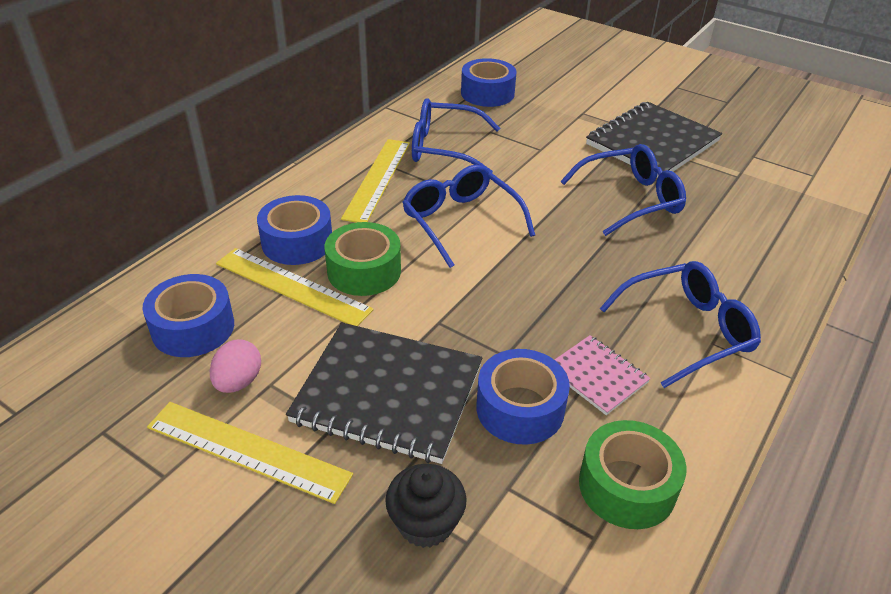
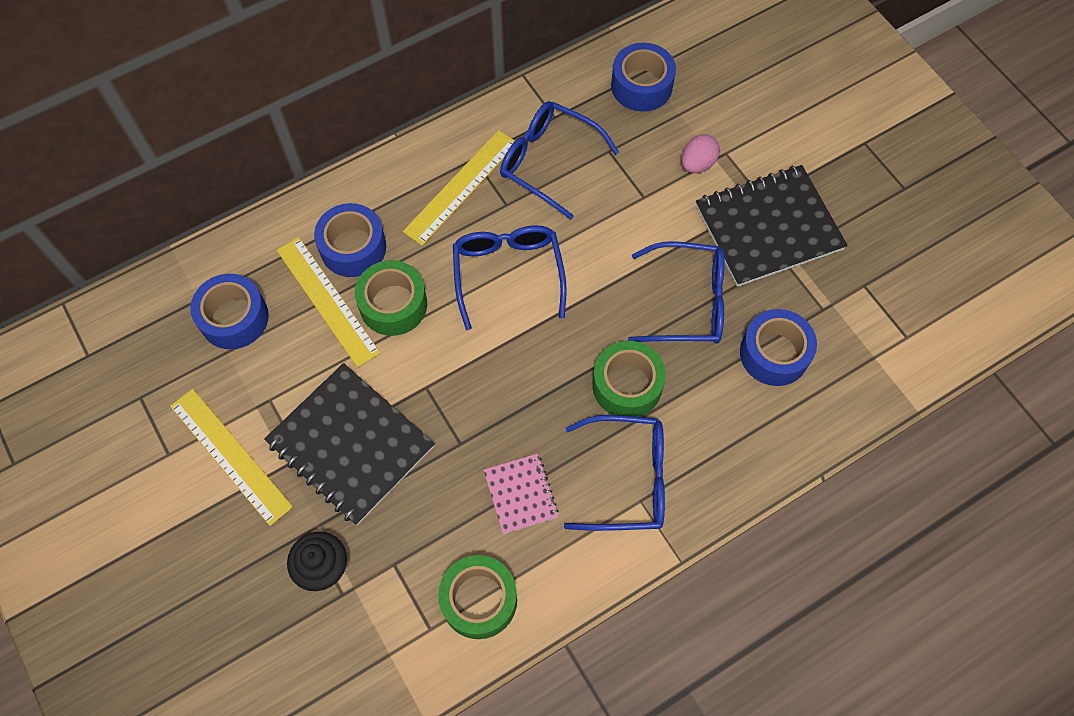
camera: 25 degrees right, 25 degrees up
(238, 382) = (247, 388): pink egg -> pink egg (697, 164)
(520, 408) = (442, 500): blue tape -> blue tape (774, 353)
(627, 265) = (627, 385): none -> green tape

